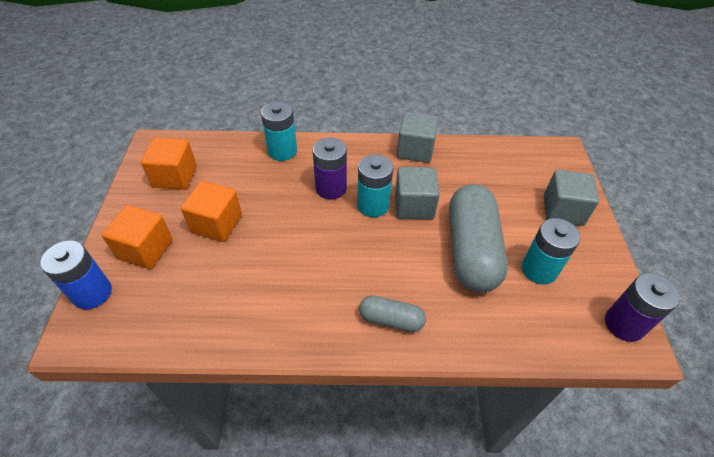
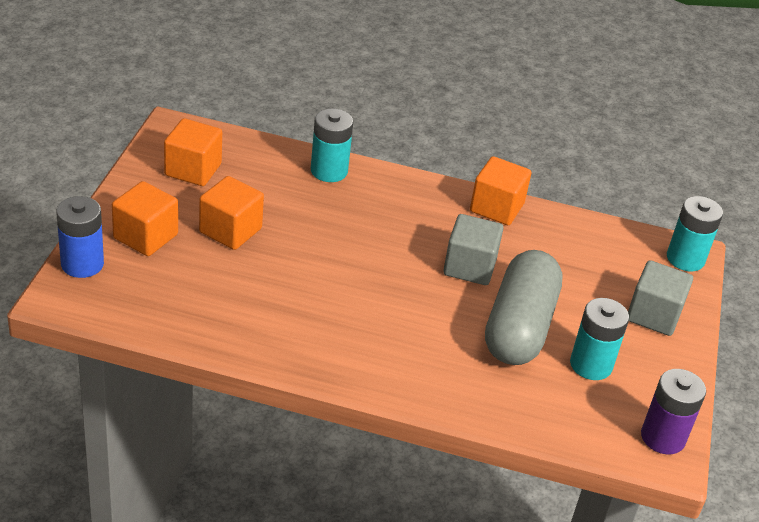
camera: 10 degrees right, 10 degrees down
(331, 188) = (375, 225): purple battery -> none
(373, 205) = (420, 255): turquoise battery -> turquoise battery (685, 259)
(391, 320) = (398, 367): grey capsule -> none
(415, 150) = (496, 208): grey cube -> orange cube

